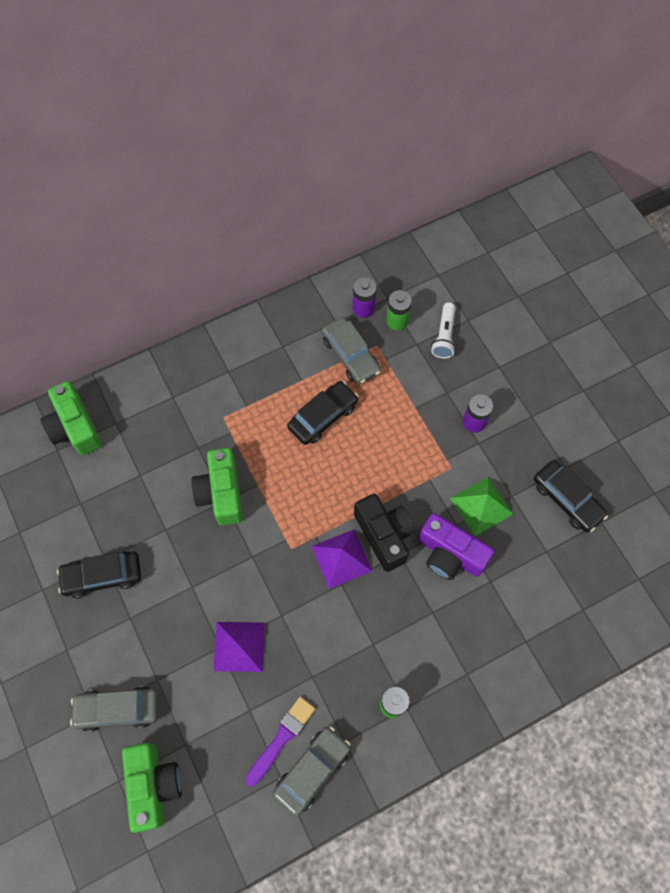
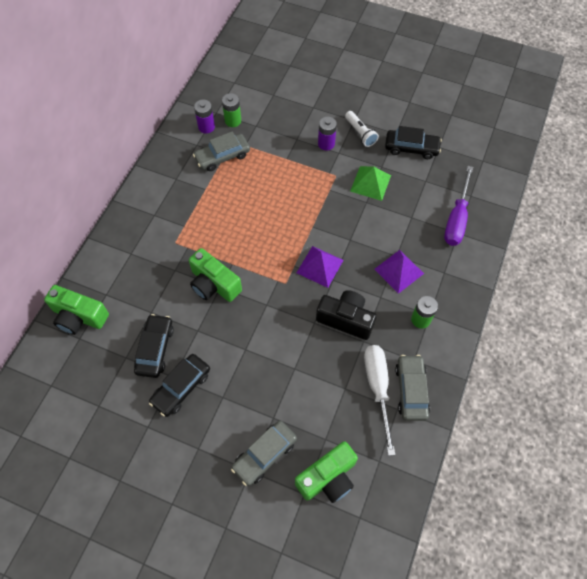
camera: 40 degrees left, 5 degrees down
(154, 785) = (328, 478): green camera -> green camera turned 105 degrees clockwise
(239, 646) = (305, 359): purple pyramid -> purple pyramid (399, 271)
(281, 739) = (378, 388): purple brush -> white screwdriver
(323, 416) = (237, 199): black car -> black car (155, 349)
(350, 355) = (222, 156): grey car -> grey car turned 135 degrees clockwise
(384, 535) = (332, 236): black camera -> black camera (346, 319)
(444, 336) = (267, 111): white flashlight -> white flashlight (360, 133)
(450, 554) = (377, 219): purple camera -> none
(540, 624) = (456, 219): none -> purple screwdriver

